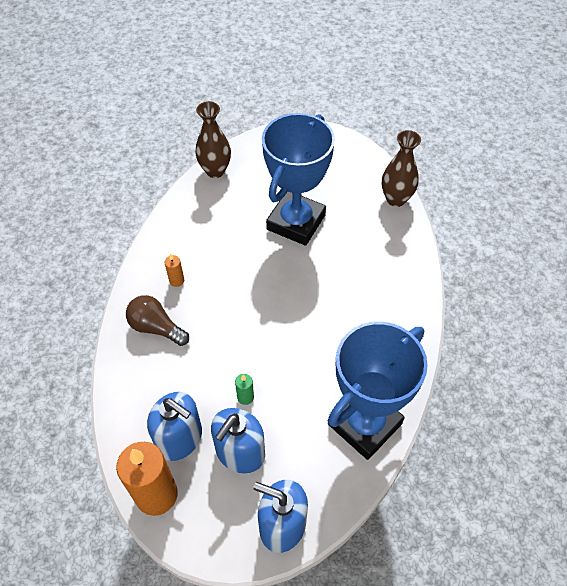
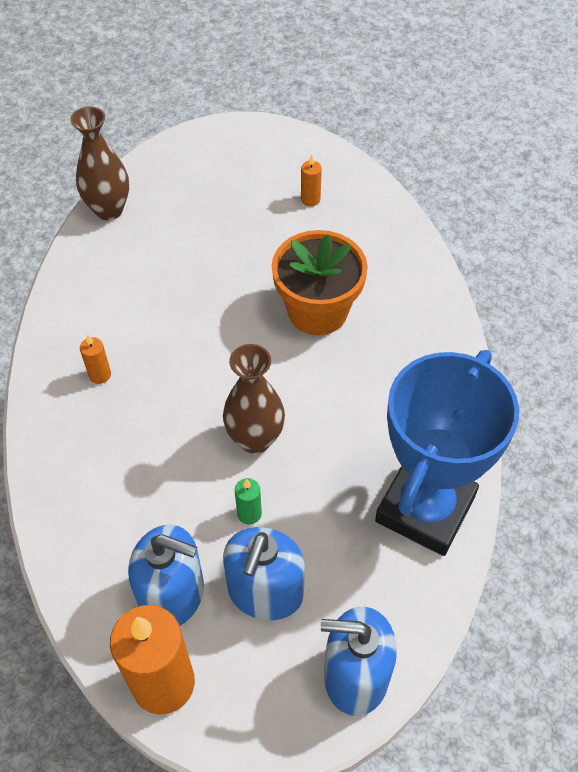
camera: 15 degrees left, 0 degrees up
(156, 327) = (90, 448): brown light bulb -> none
(296, 222) = (246, 257): blue trophy -> none
(333, 270) = (317, 311): none -> orange flower pot
(351, 191) = (310, 199): none -> orange candle
(396, 199) = (373, 197): brown vase -> brown vase (255, 439)

